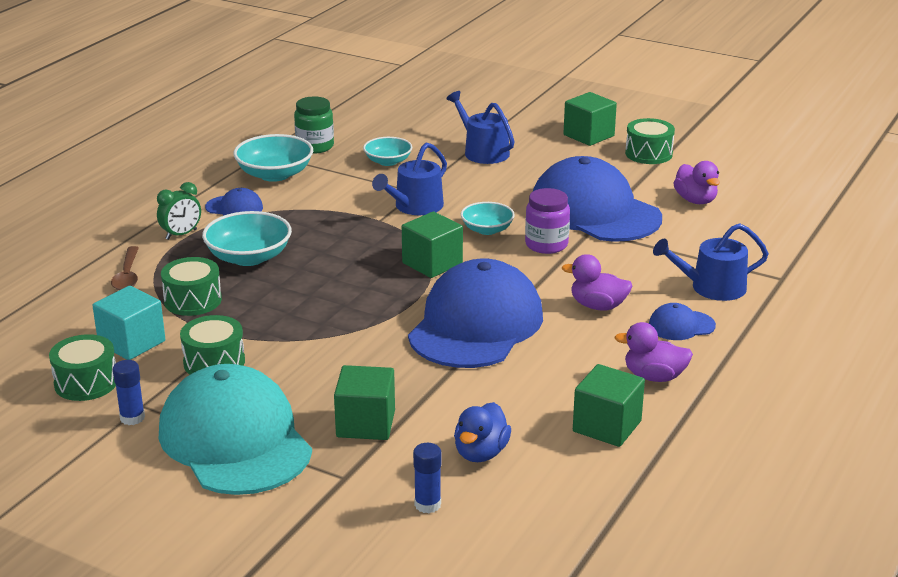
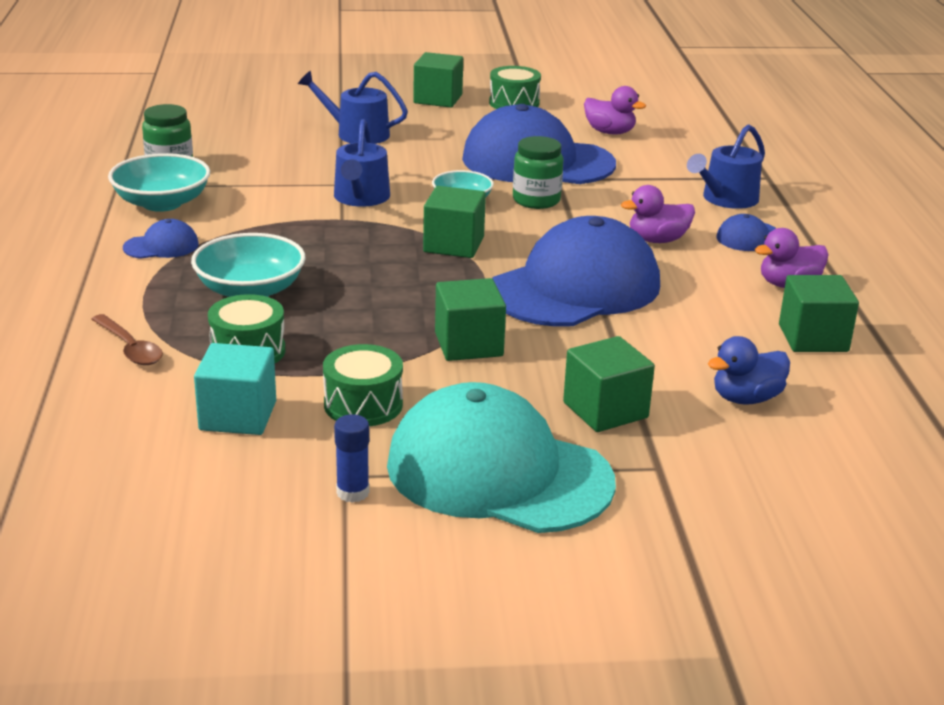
camera: 35 degrees left, 0 degrees up
(86, 383) = (242, 475): green drum -> none
(181, 234) = (136, 289): green clock -> none
(338, 343) = (468, 344): none -> green cube
(388, 161) = (271, 163): turquoise bowl -> none
(427, 504) = (769, 462): blue glue stick -> none
(476, 325) = (575, 287): blue cap -> blue cap turned 60 degrees clockwise
(481, 453) = (746, 398): blue duck -> blue duck turned 75 degrees clockwise
(546, 245) = (536, 200): purple jar -> green jar

